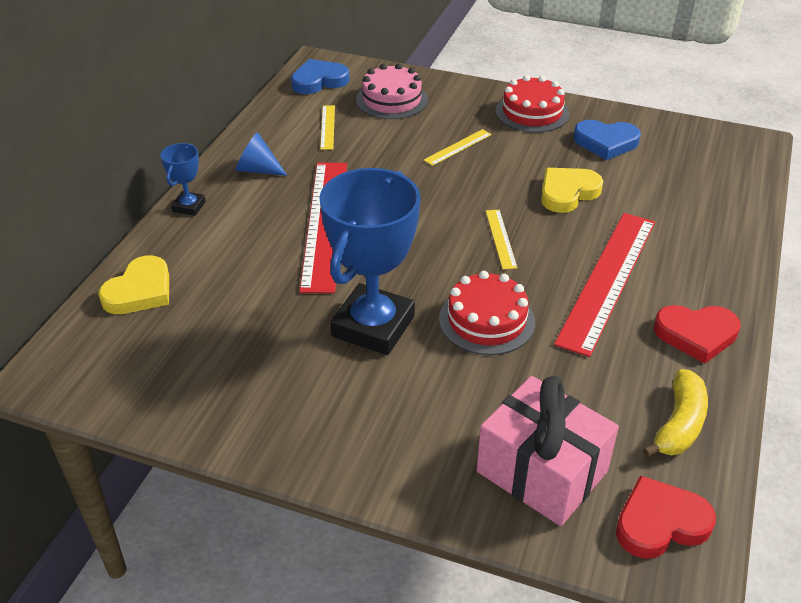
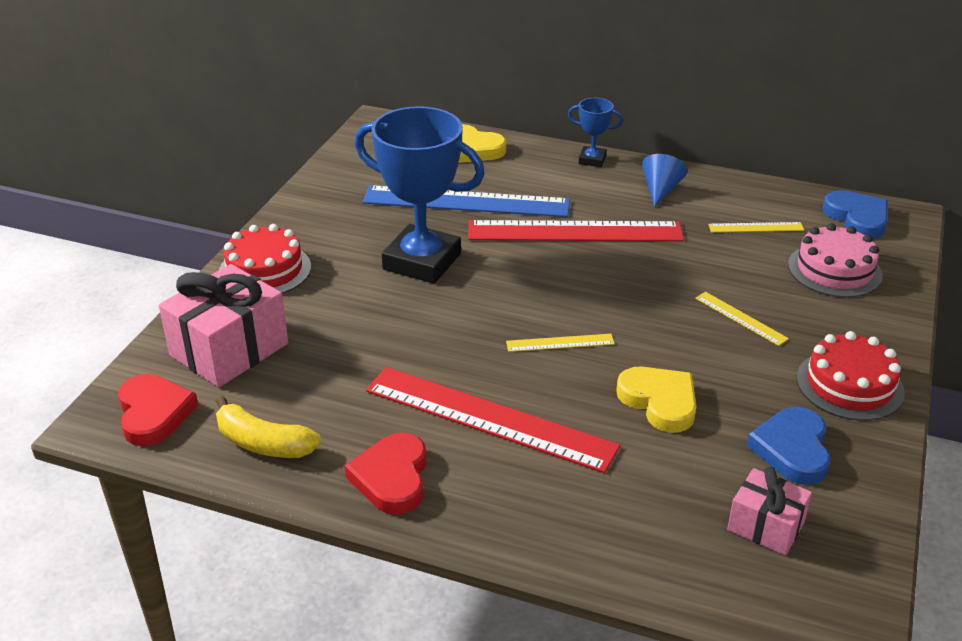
camera: 90 degrees right, 5 degrees down
(258, 295) = (466, 202): none -> blue ruler
(486, 320) = (426, 327): red cake -> red cake (265, 270)
(682, 160) = (765, 526): none -> pink gift

